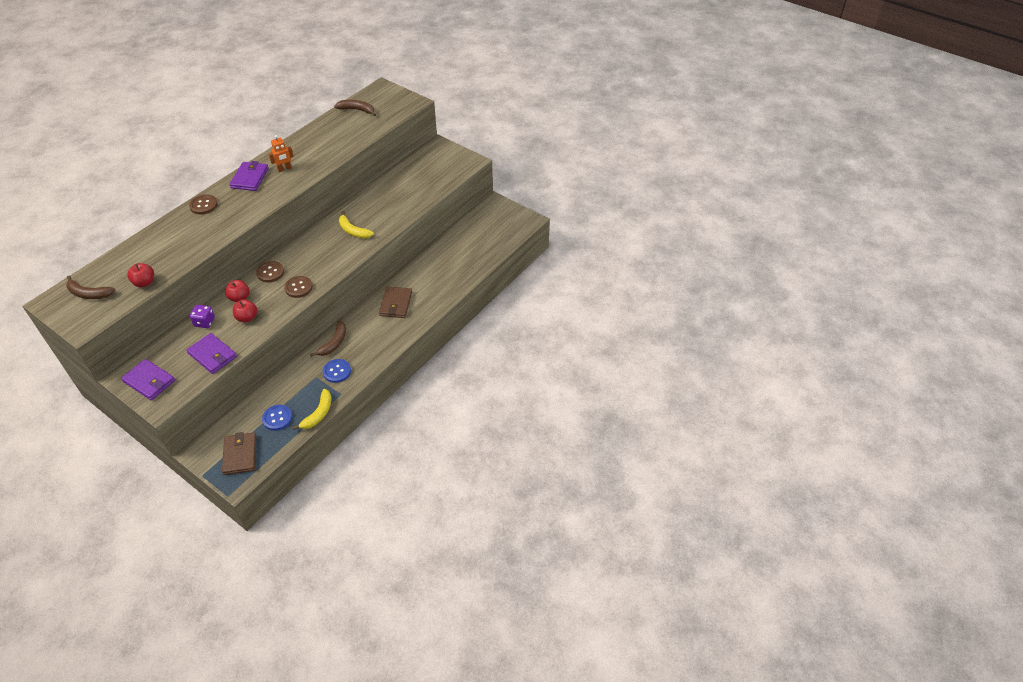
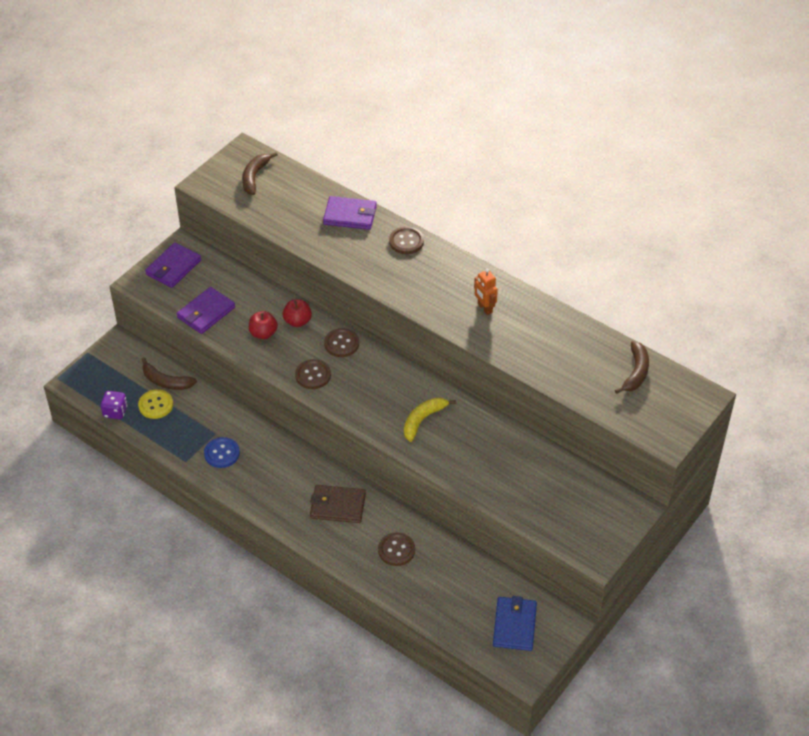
camera: 90 degrees right, 0 degrees up
(144, 282) = (269, 217): red apple -> none
(204, 322) = (259, 297): purple dice -> purple dice (115, 412)
(240, 455) = (109, 380): brown wallet -> none
(250, 178) = (463, 276): purple wallet -> purple wallet (350, 215)
(277, 418) = (156, 405): blue button -> yellow button
(318, 413) = (157, 443): yellow banana -> none
(334, 343) = (270, 445): brown banana -> brown banana (166, 381)
(436, 274) = (396, 550): none -> brown button
(495, 223) = (514, 625): none -> blue wallet

